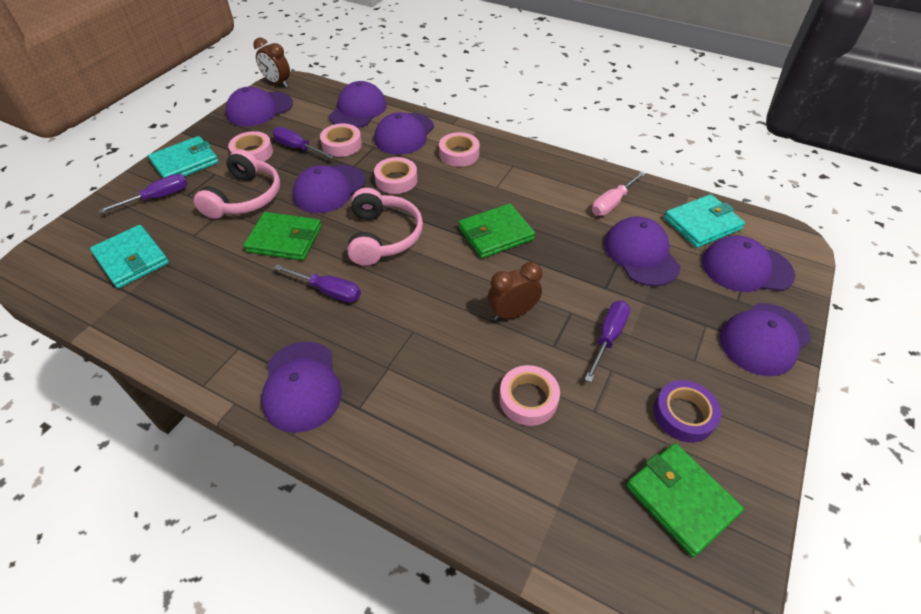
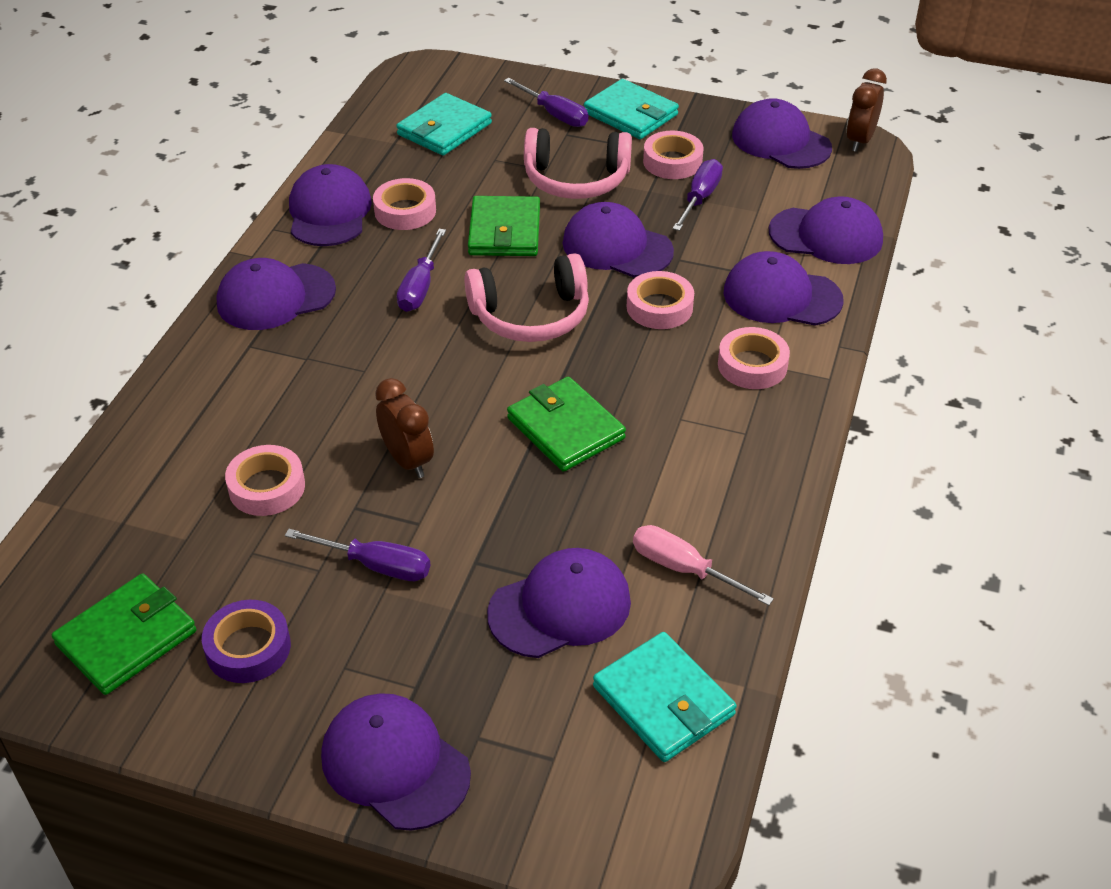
camera: 80 degrees right, 5 degrees down
(342, 145) = (725, 237): pink tape -> pink tape (405, 211)
(746, 268) = (558, 759): purple cap -> purple cap (329, 212)

